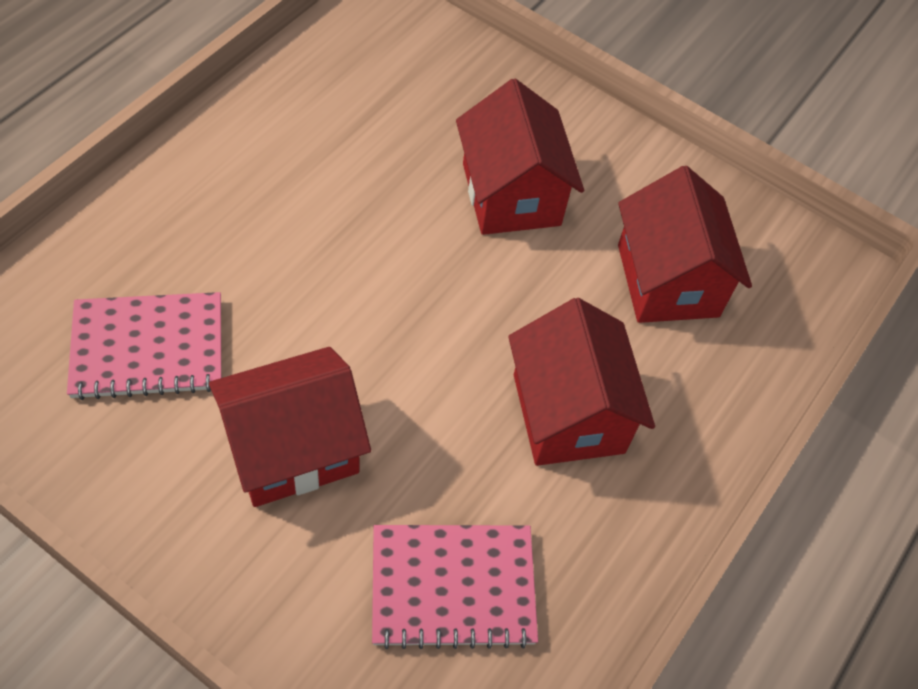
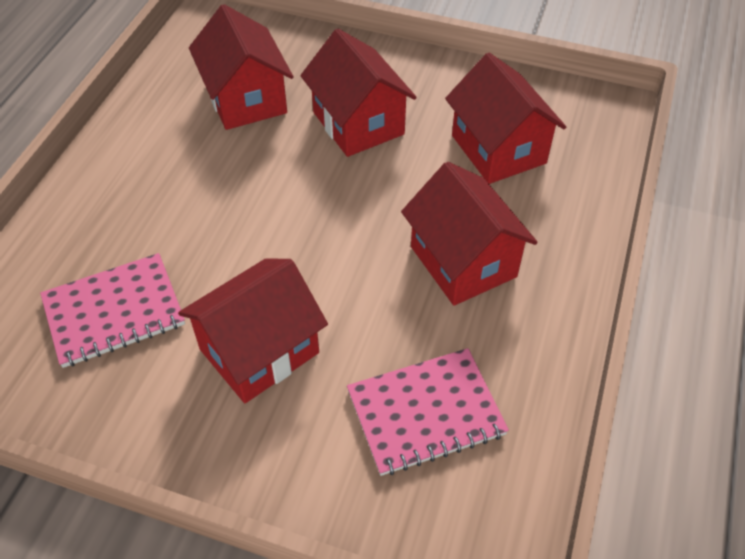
camera: 10 degrees left, 5 degrees down
(389, 122) = (246, 99): none -> red house

